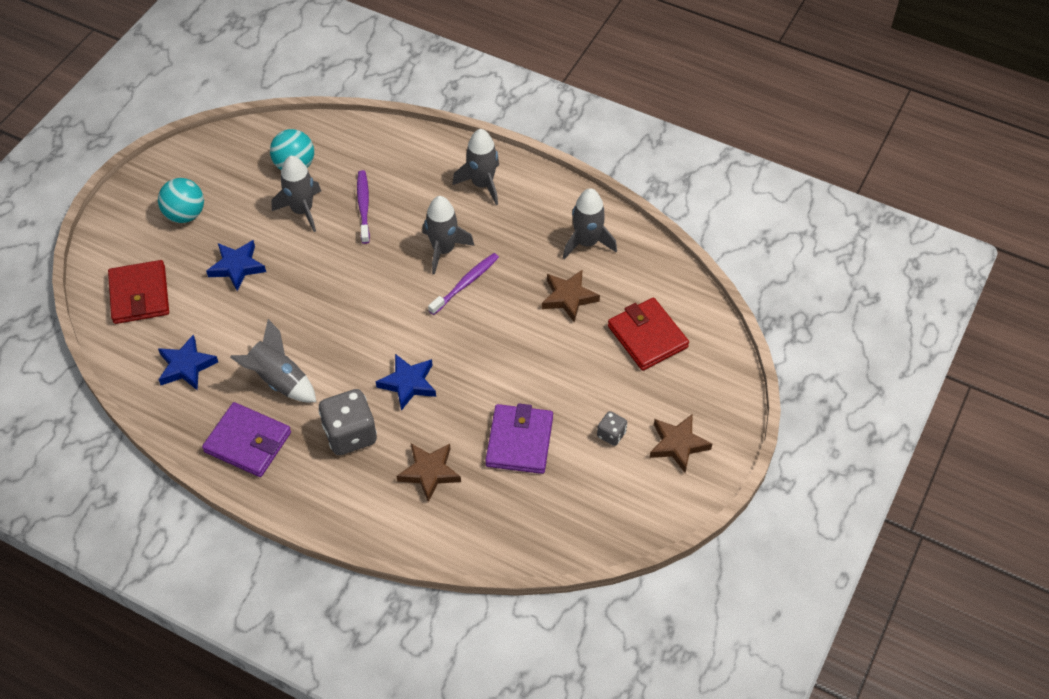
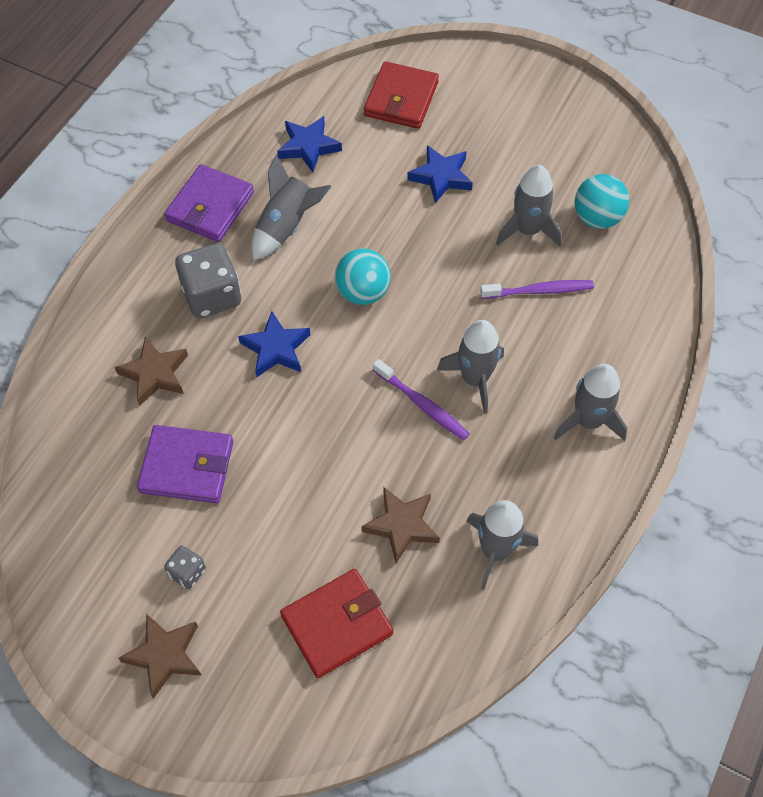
camera: 90 degrees right, 5 degrees up
(139, 295) = (401, 99): red wallet -> red wallet turned 60 degrees counterclockwise
(185, 214) = (513, 125): turquoise ball -> turquoise ball (363, 292)

